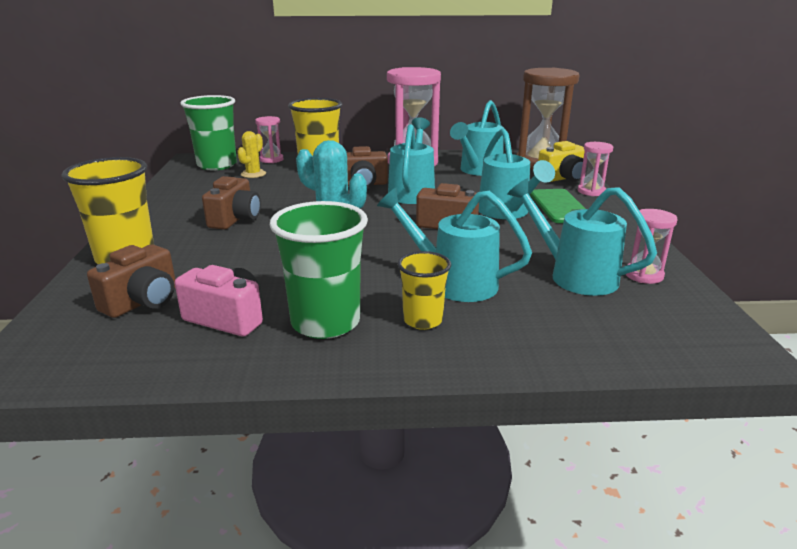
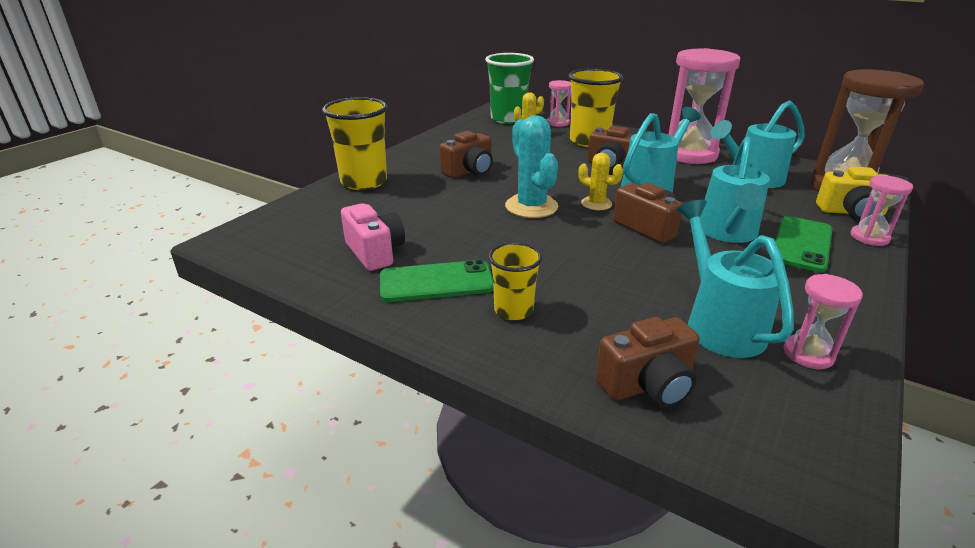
camera: 35 degrees right, 5 degrees up
(143, 301) = (339, 220): brown camera -> brown camera (648, 385)
(325, 323) = (436, 282): green cup -> green phone
(386, 217) = (596, 204): none -> yellow cactus
(454, 282) = (583, 286): turquoise watering can -> none

